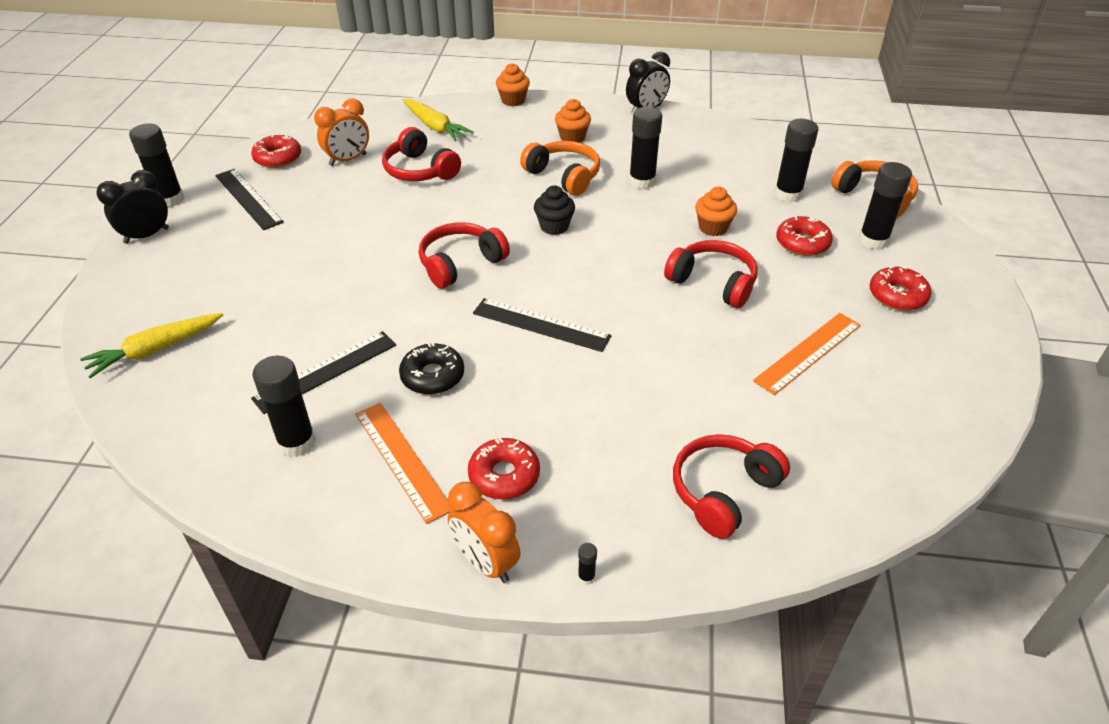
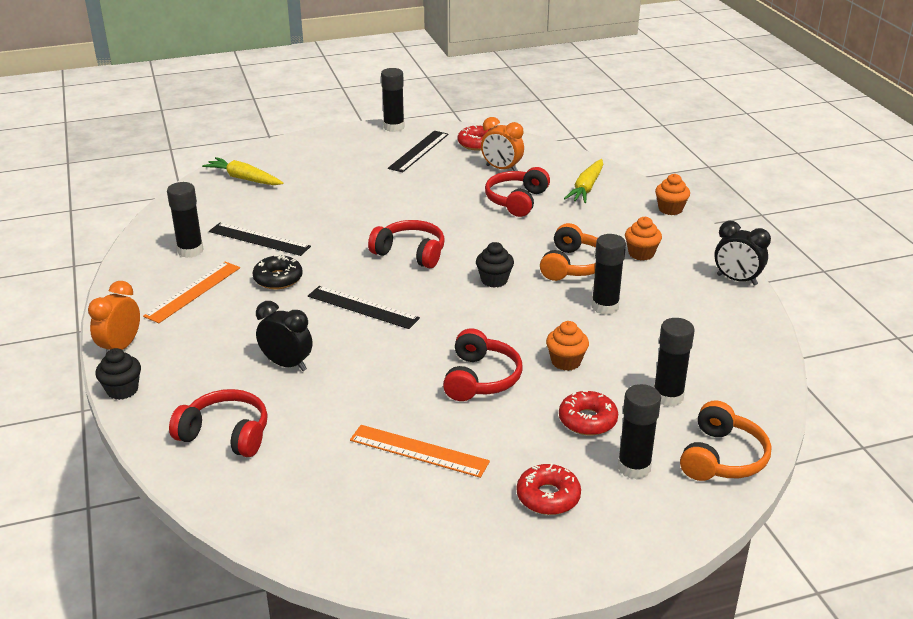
camera: 65 degrees right, 10 degrees down
(146, 236) = (349, 135): black clock -> black clock (287, 364)
(504, 475) = (197, 334): red donut -> none
(541, 325) = (363, 307): black ruler -> black ruler turned 60 degrees counterclockwise
(586, 577) = (122, 390): black glue stick -> black cupcake

